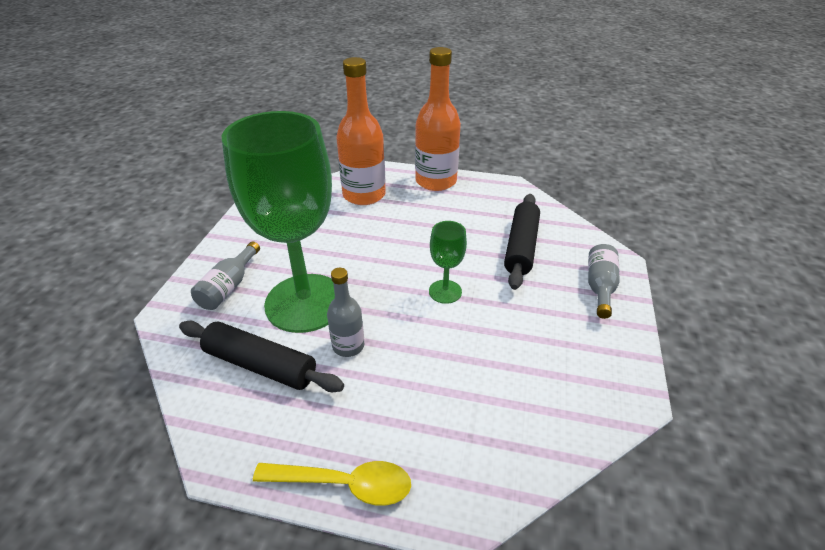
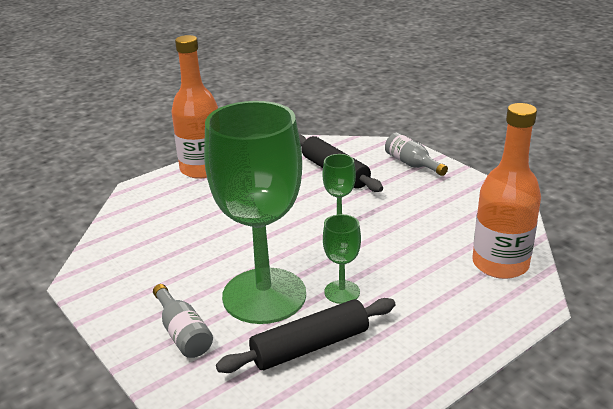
camera: 50 degrees left, 10 degrees down
(343, 484) = (470, 344): yellow spoon -> none
(348, 346) = (342, 292): grey bottle -> green goblet
(364, 195) = (163, 210): orange bottle -> orange bottle (500, 264)

